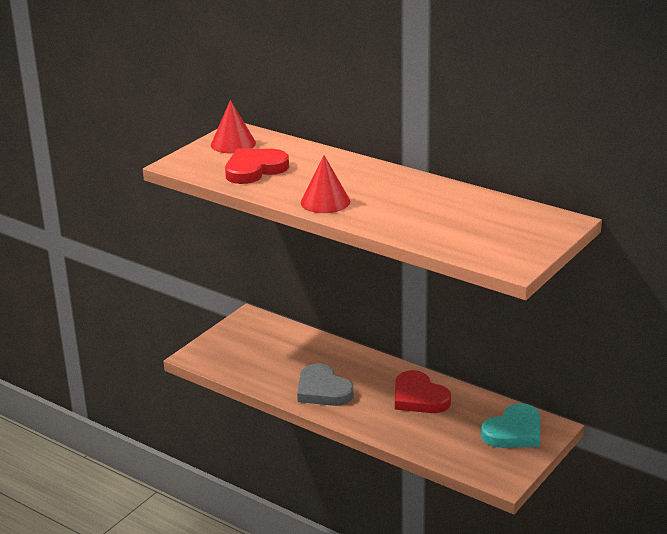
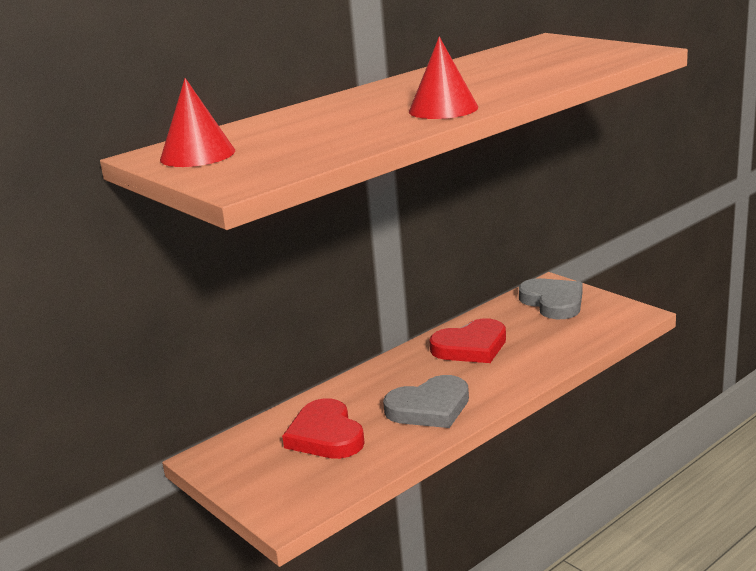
camera: 75 degrees left, 5 degrees down
(254, 169) = (306, 141): red heart -> red heart (325, 435)
(514, 431) = (553, 302): turquoise heart -> grey heart

